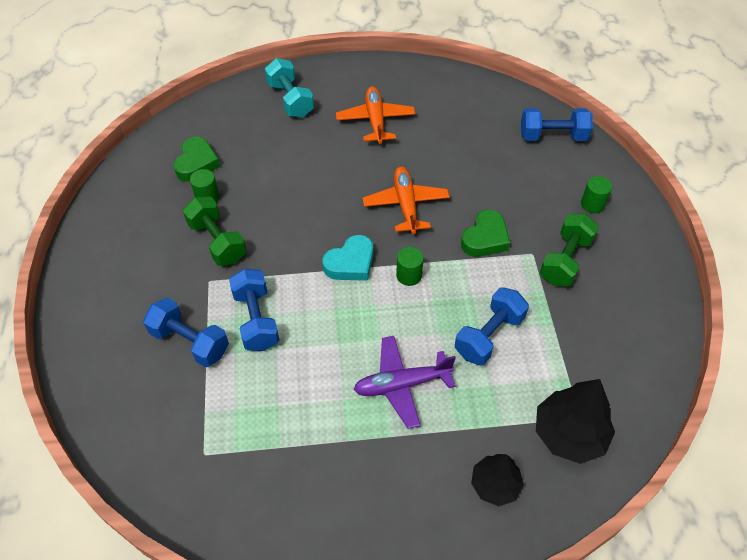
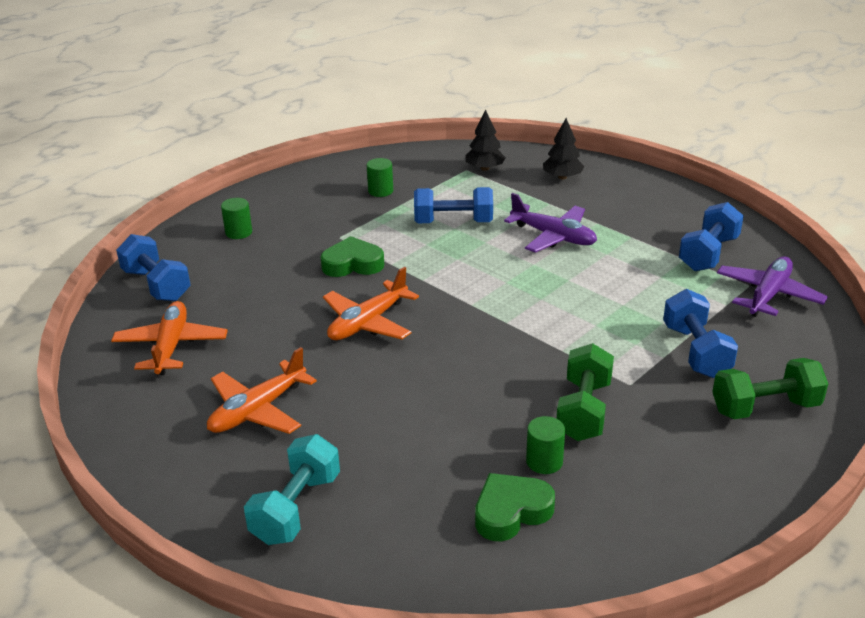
camera: 130 degrees left, 20 degrees down
(180, 453) = (768, 295): none -> purple plane
(256, 320) = (617, 330): blue dumbbell -> blue dumbbell (708, 254)
(350, 263) = (483, 316): turquoise heart -> none
(409, 275) = (450, 281): green cylinder -> green cylinder (380, 191)
(473, 115) = (171, 346): none -> orange plane
(565, 260) = (327, 221): green dumbbell -> green dumbbell (765, 407)
(569, 434) = (485, 168): black tree -> black tree, size x0.64

